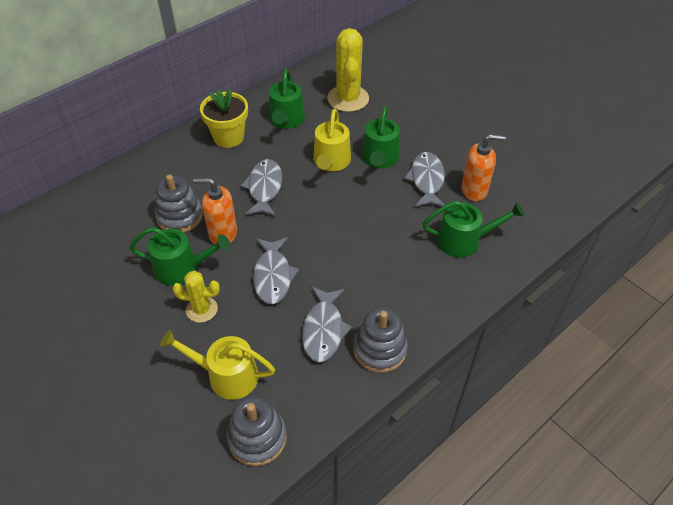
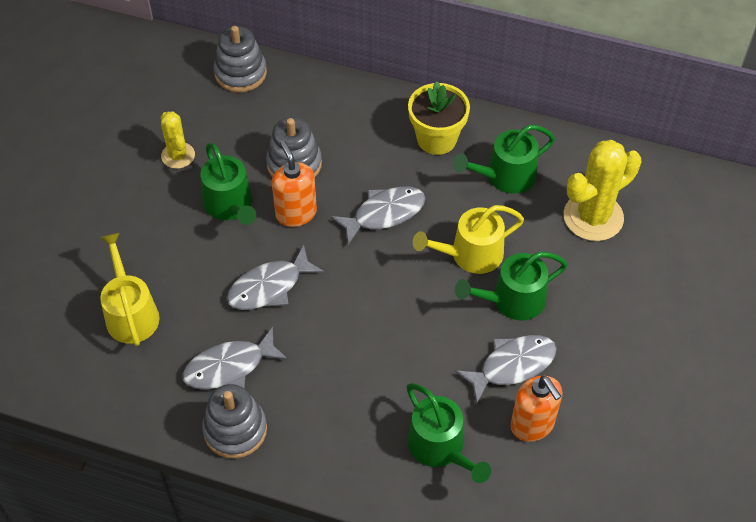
camera: 60 degrees right, 5 degrees up
(201, 309) = (192, 250): yellow cactus -> yellow cactus (178, 155)
(257, 438) = (79, 374): grey stacking toy -> grey stacking toy (240, 73)

